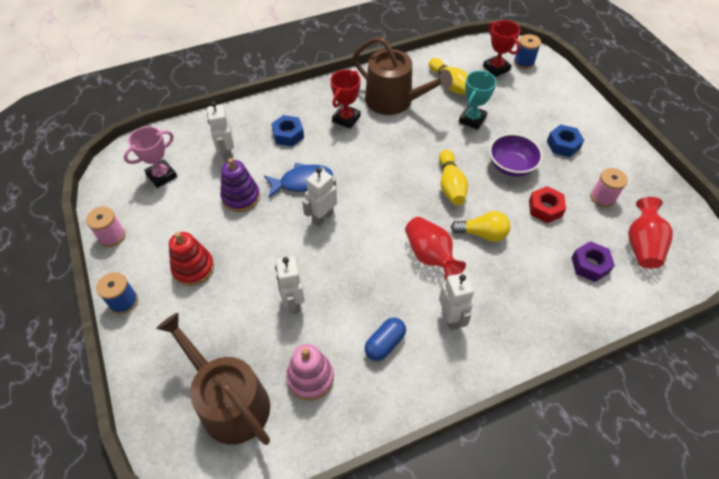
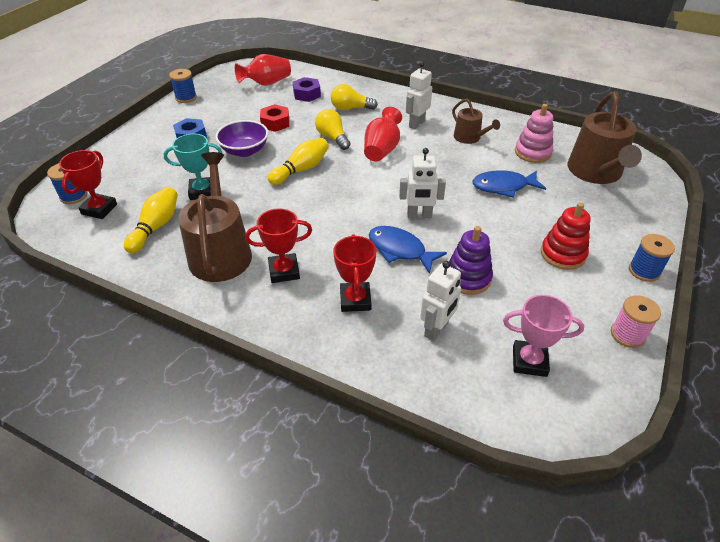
camera: 130 degrees left, 10 degrees down
(288, 135) = (355, 300): blue nut -> red trophy
(293, 302) = (503, 186): white robot -> blue fish
(385, 344) = (469, 138): blue capsule -> brown watering can
(529, 283) = (350, 108): none -> yellow light bulb
(602, 197) = (236, 106): pink spool -> none
(648, 170) = (186, 98): none -> blue spool

